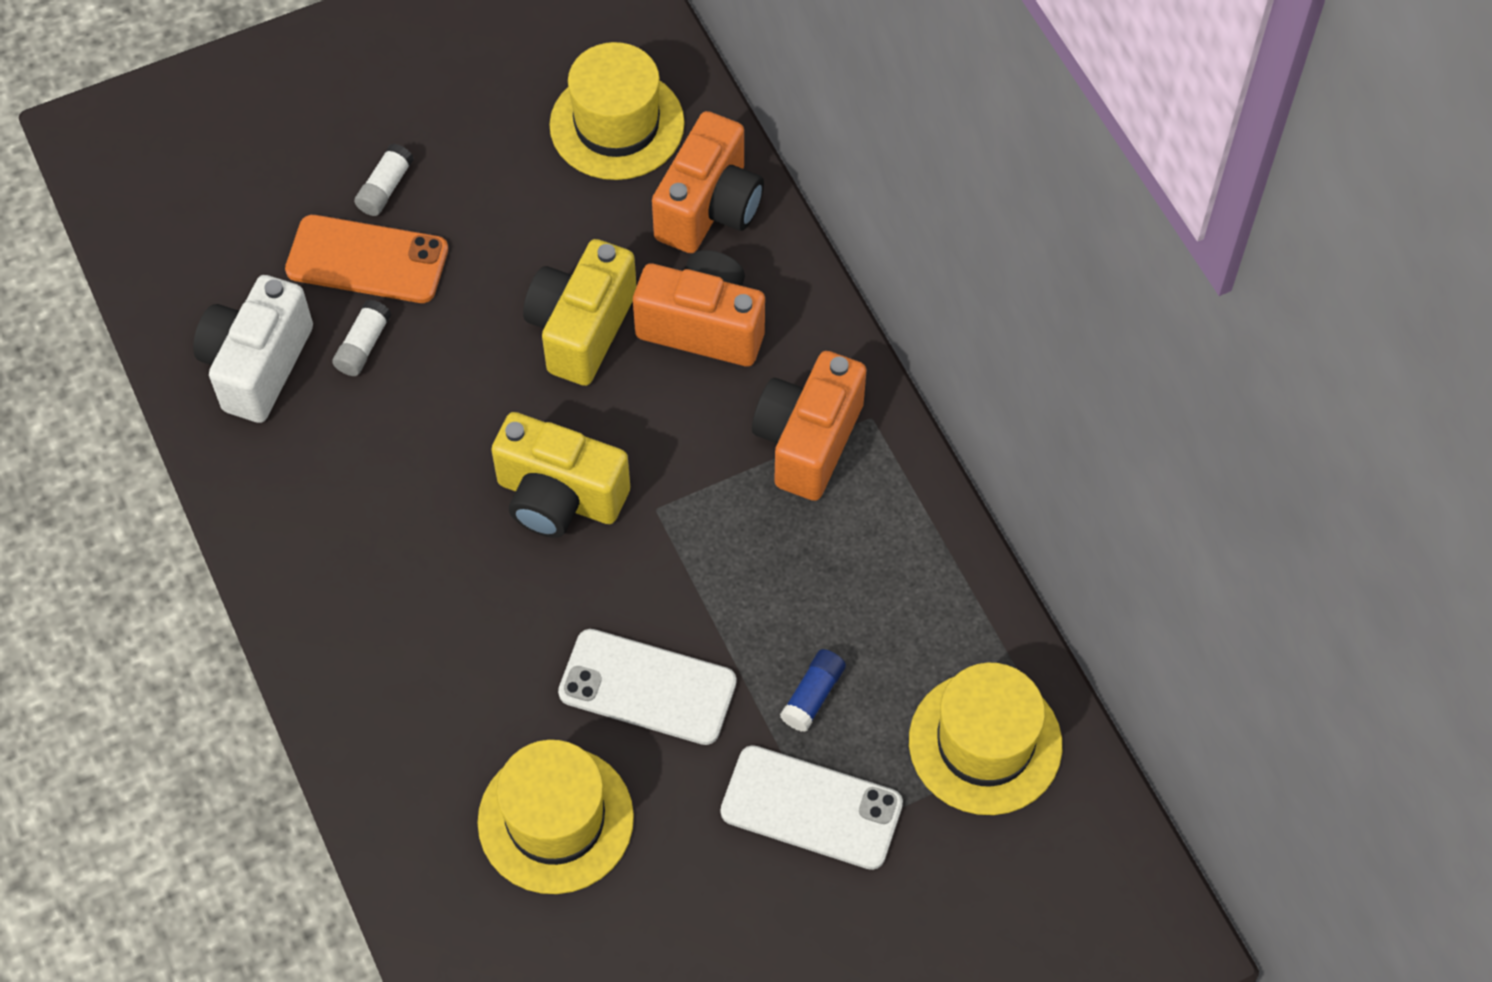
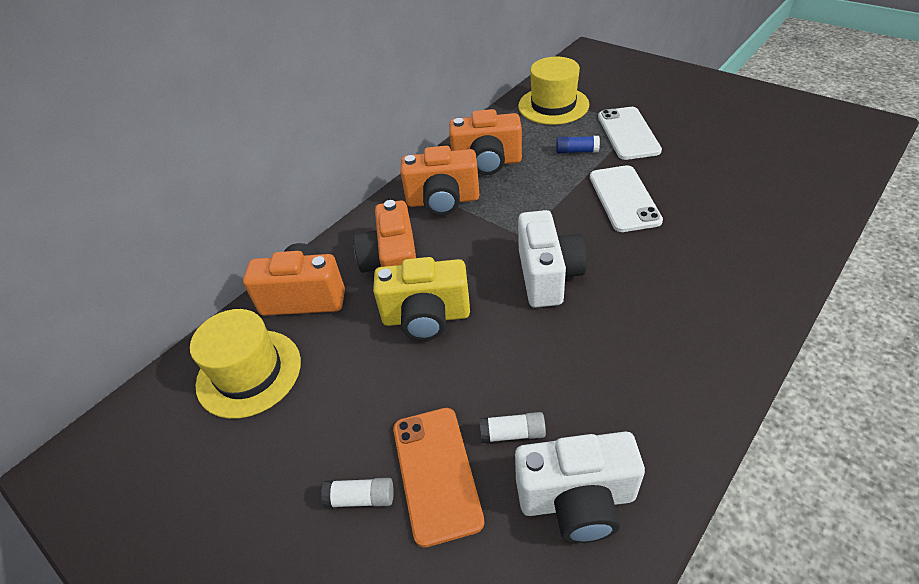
camera: 110 degrees left, 15 degrees down
(555, 820) = (721, 199): yellow hat -> none
(559, 497) = (548, 276): yellow camera -> white camera
(869, 546) = (487, 163): none -> orange camera

